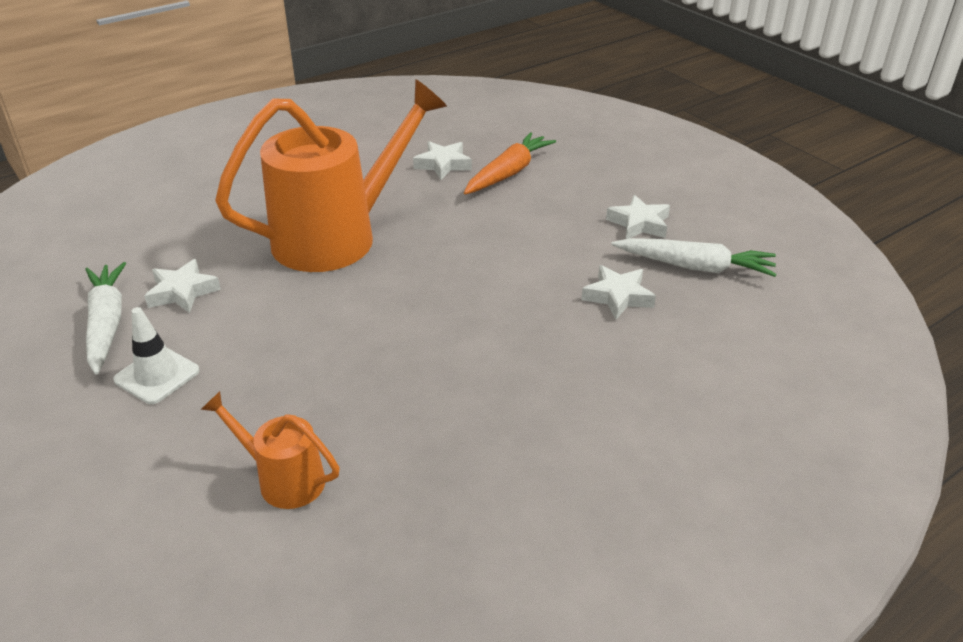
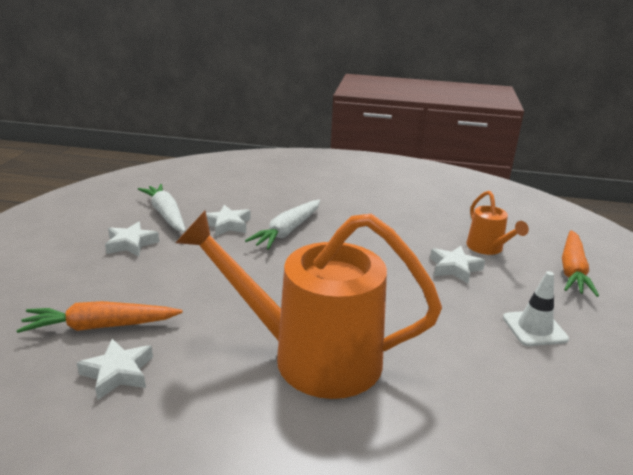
camera: 135 degrees left, 10 degrees down
(107, 324) = (563, 392): white carrot -> white carrot (287, 231)
(134, 516) = (572, 270): none -> orange carrot
(182, 292) = (483, 384): white star -> white star (454, 268)

